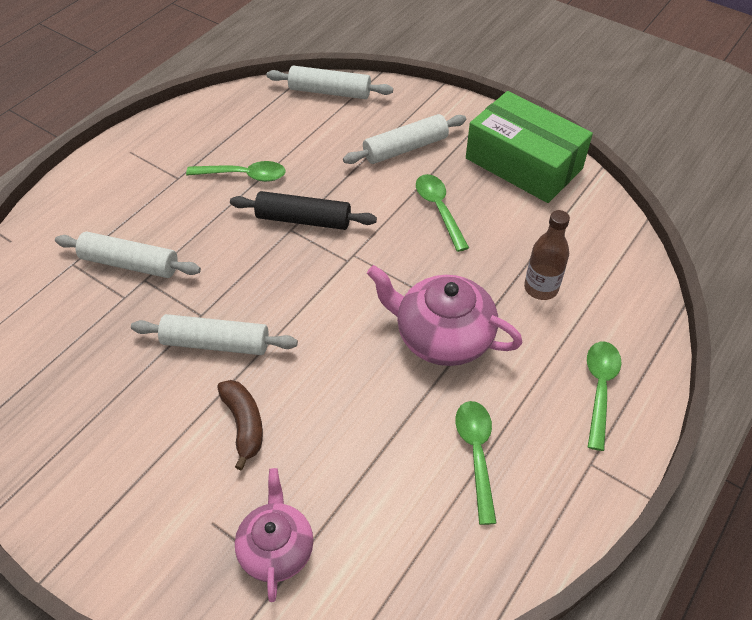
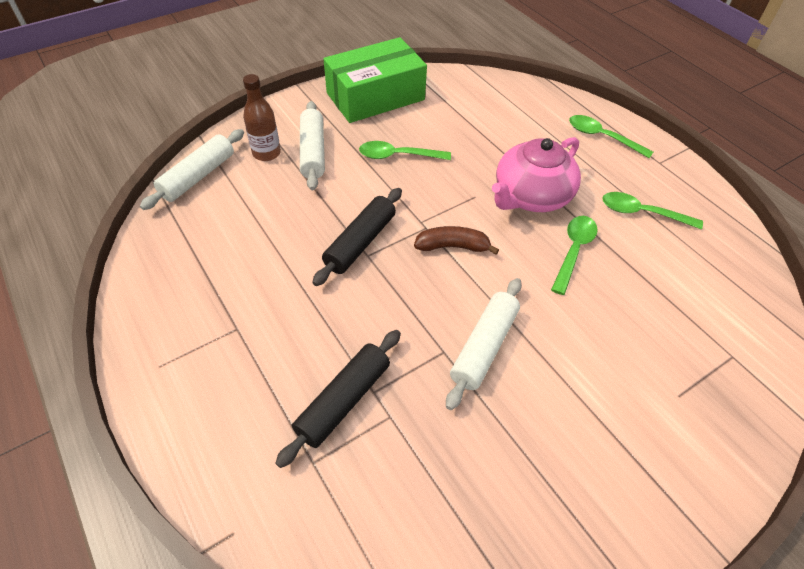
camera: 70 degrees left, 0 degrees up
(130, 264) = (344, 401): white rolling pin -> black rolling pin
(243, 175) = (271, 271): green spoon -> green spoon (573, 251)
(244, 424) = (583, 347): brown banana -> brown banana (453, 246)
(276, 548) = (707, 355): pink teapot -> none
(541, 288) = (505, 132): brown bottle -> brown bottle (266, 153)

